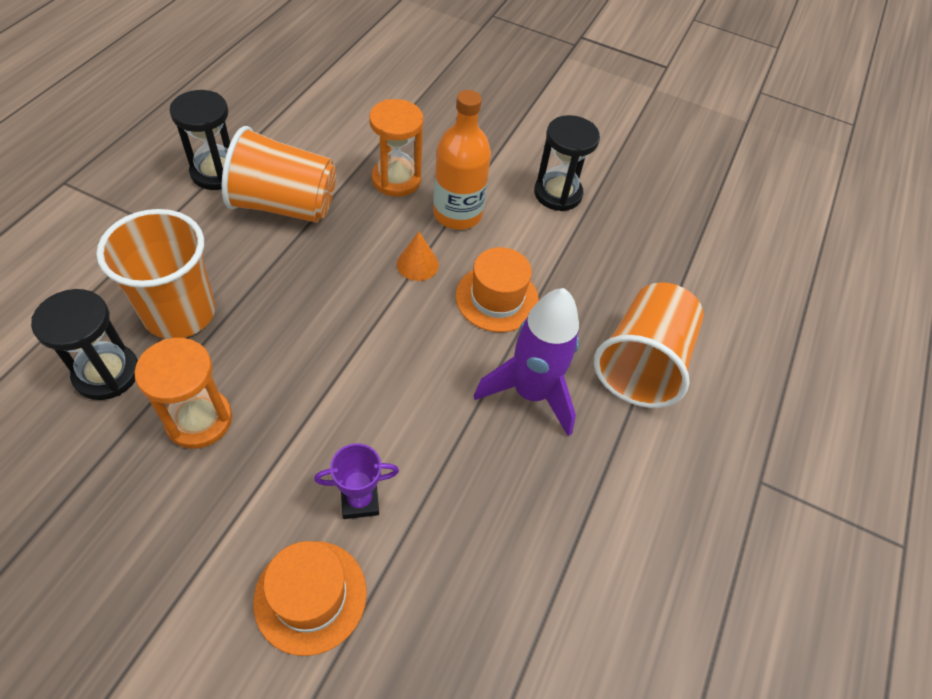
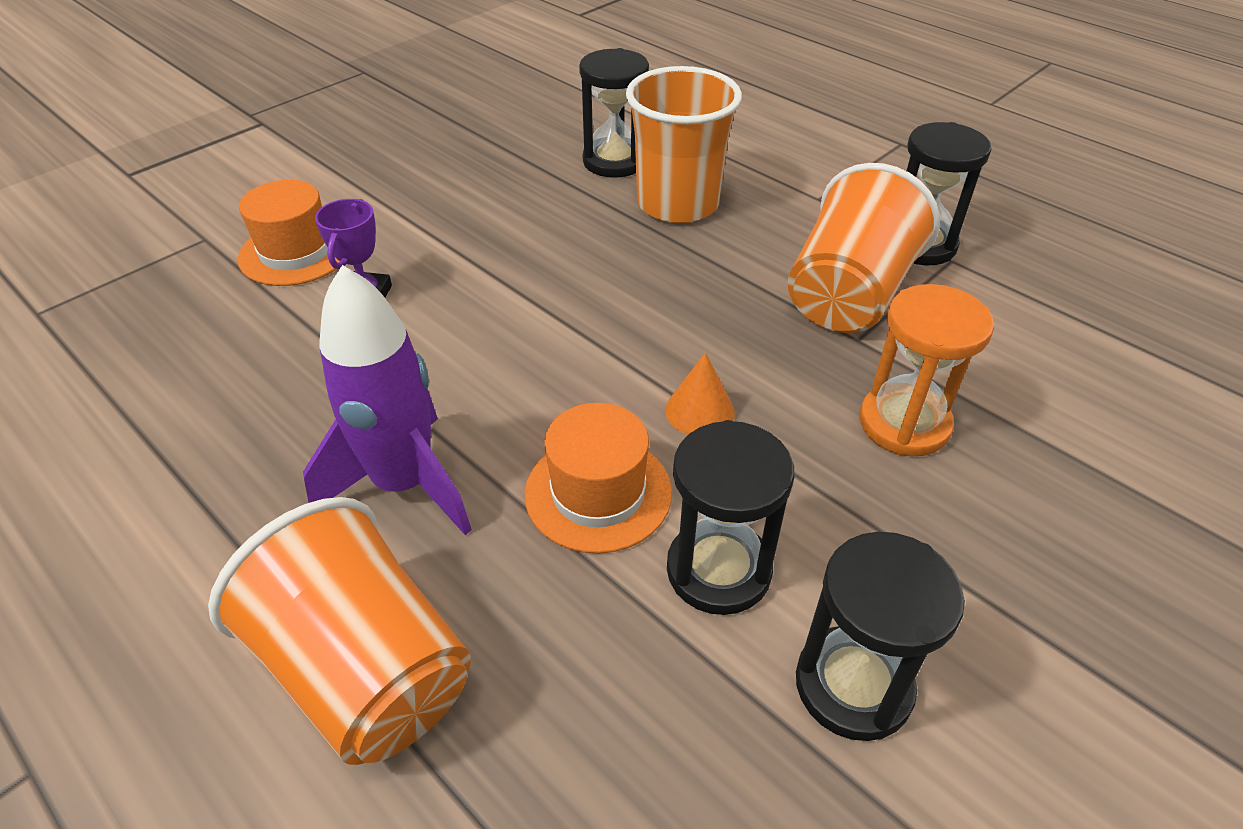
camera: 115 degrees right, 10 degrees down
(199, 420) = (530, 207): orange hourglass -> none
(457, 214) = (808, 488): orange bottle -> none
(523, 242) = (718, 570): none -> black hourglass

